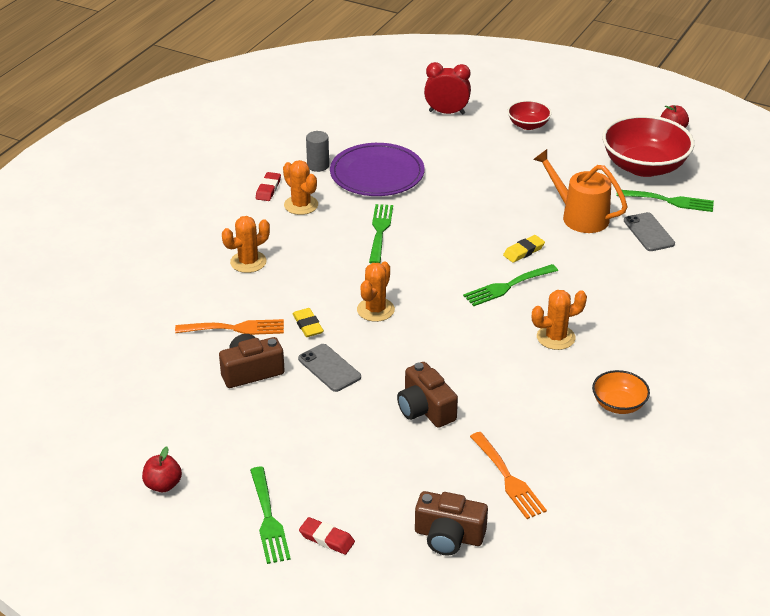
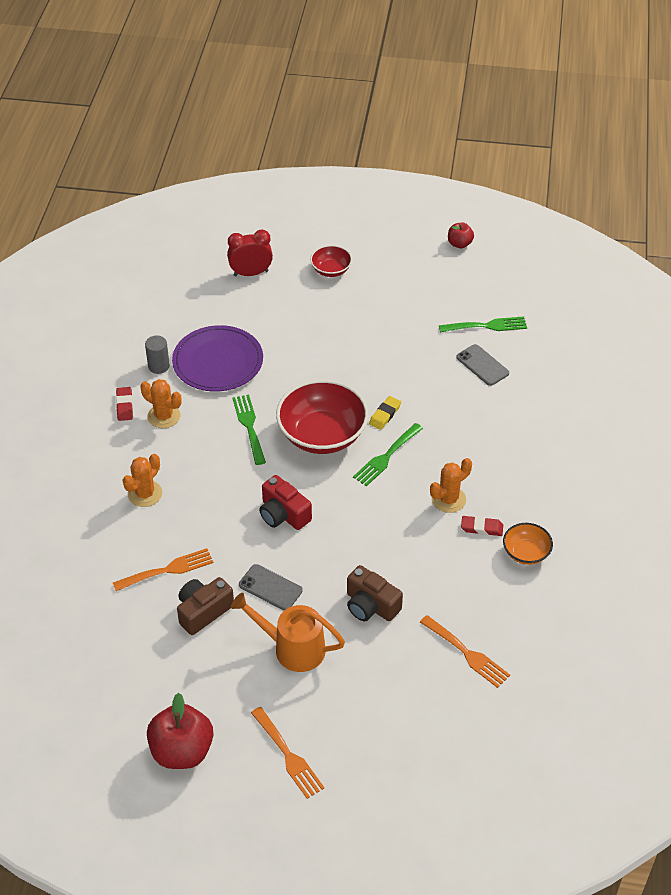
camera: 20 degrees left, 10 degrees up
(163, 485) = (182, 751): red apple -> red apple, size x1.86
(268, 519) = (288, 755): green fork -> orange fork
(308, 325) = (231, 548): yellow eraser -> none
(327, 539) = (345, 758): red eraser -> red eraser (482, 528)
(375, 310) = (283, 514): orange cactus -> red camera
(448, 536) = (442, 724): brown camera -> none
(579, 216) = (417, 363): orange watering can -> orange watering can (292, 648)
(644, 166) = (451, 293): red bowl -> red bowl (322, 435)

